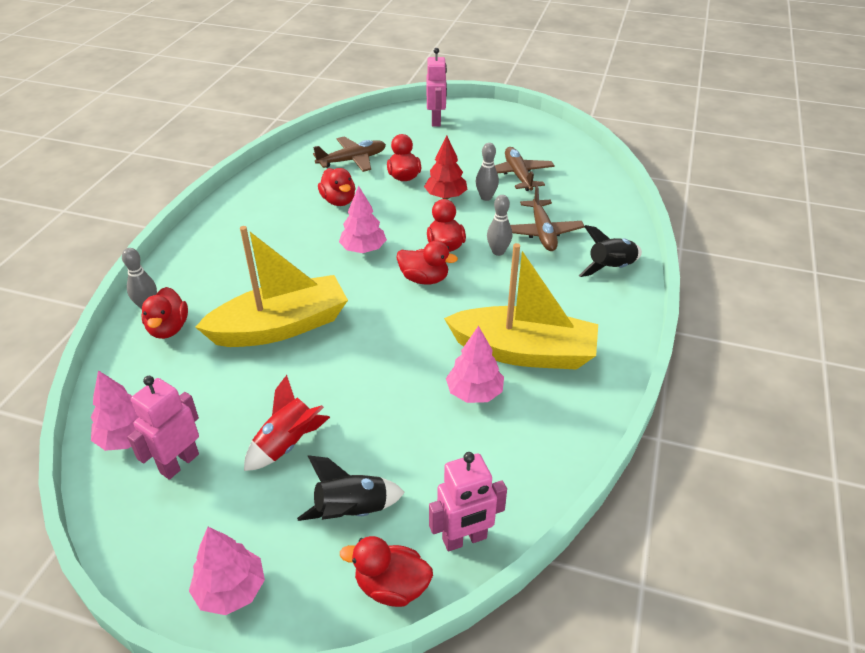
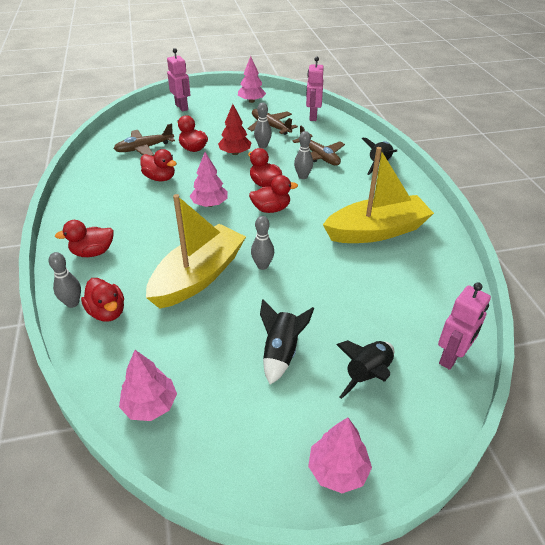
camera: 30 degrees left, 0 degrees up
(179, 463) = (212, 404): pink robot -> pink robot (312, 116)
(287, 444) = (281, 352): red rocket -> black rocket
(352, 160) = (144, 148): brown plane -> brown plane turned 150 degrees counterclockwise
(355, 341) = (262, 265): none -> grey bowling pin
(391, 586) = (438, 409): red duck -> red duck (93, 252)
(474, 392) = (371, 267): pink tree -> pink tree (251, 101)

